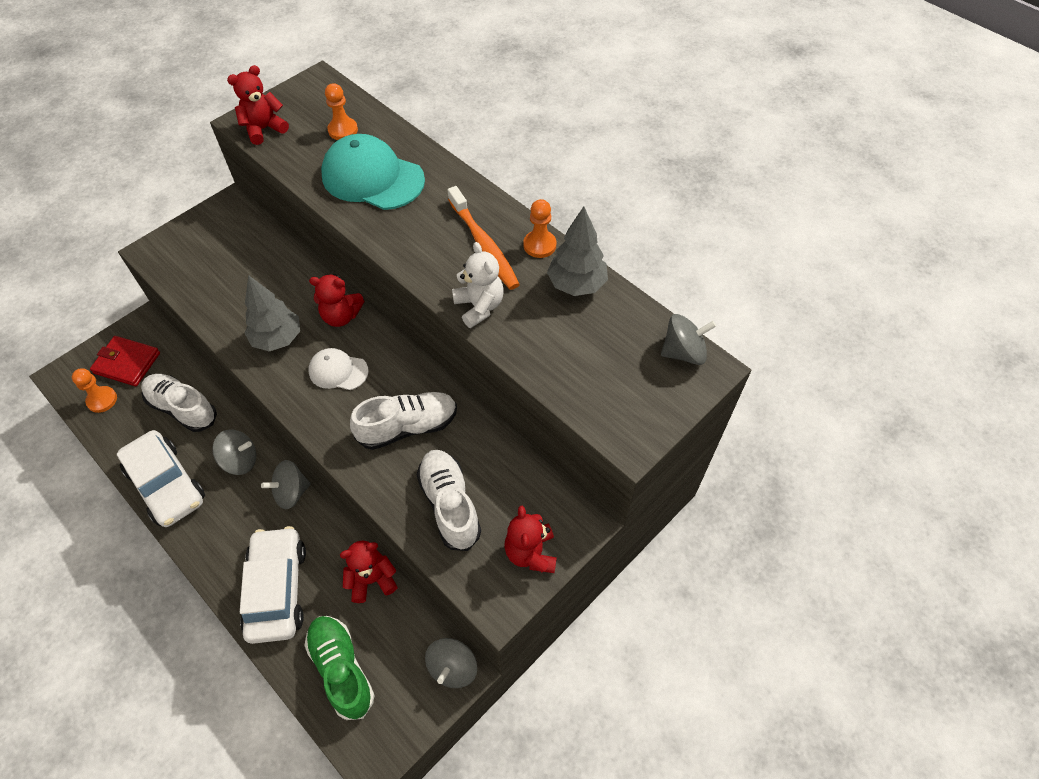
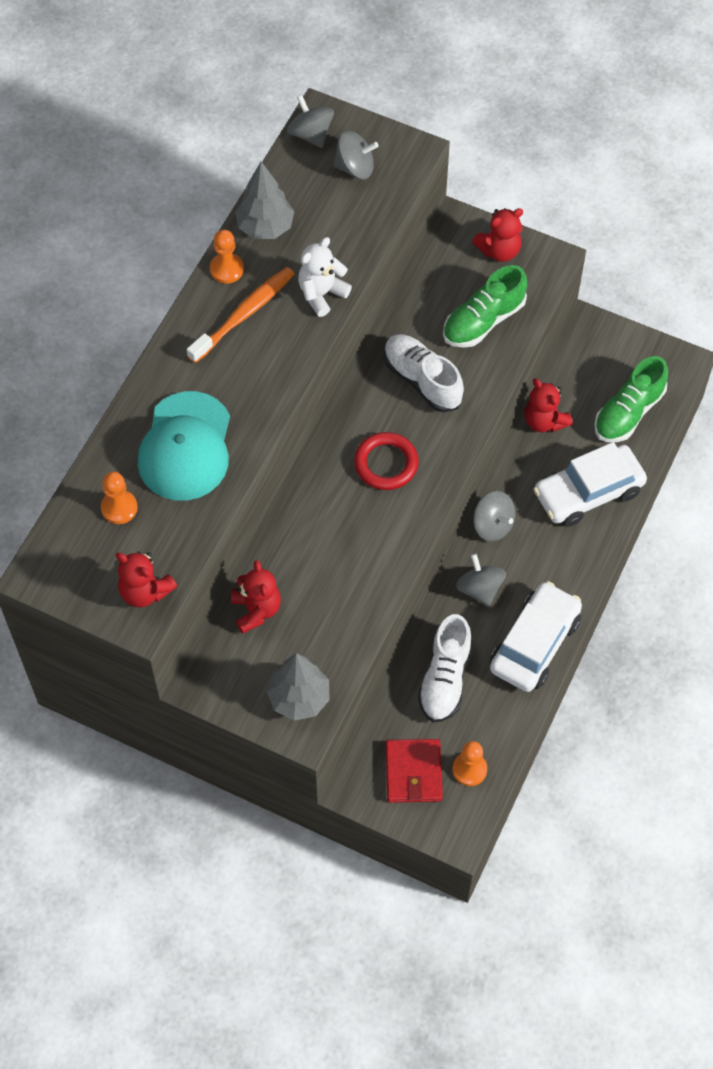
camera: 110 degrees left, 5 degrees up
(277, 339) = (370, 536): grey tree -> grey tree (299, 698)
(338, 371) = (386, 463): white cap -> red ring
(341, 316) = (318, 490): red teddy bear -> red teddy bear (256, 610)
(450, 504) = (483, 321): white shoe -> green shoe
(452, 668) = (589, 333): grey spinning top -> grey spinning top (355, 168)

